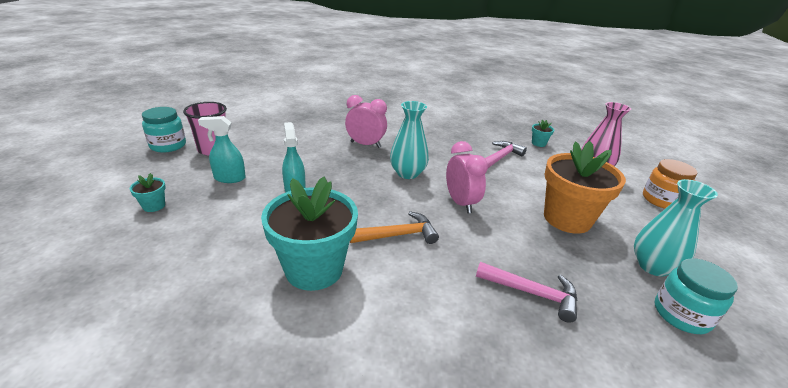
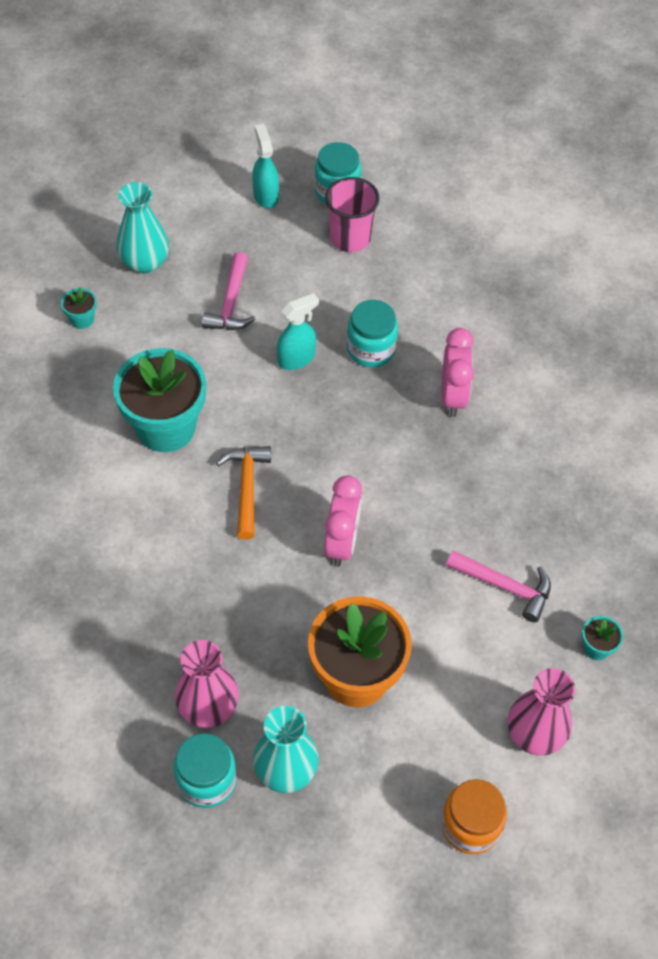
camera: 75 degrees right, 25 degrees up
(154, 206) = (212, 253): turquoise flower pot -> turquoise flower pot (82, 319)
(229, 178) = (292, 287): turquoise spray bottle -> turquoise spray bottle (266, 196)
(310, 161) = (371, 349): none -> turquoise jar
(398, 235) = (247, 487): orange hammer -> orange hammer turned 150 degrees counterclockwise
(407, 173) = (391, 468): turquoise vase -> turquoise vase (145, 262)
(460, 203) = (341, 543): pink clock -> pink clock turned 45 degrees counterclockwise
(532, 293) = (193, 629): pink hammer -> pink hammer (231, 303)
(609, 299) = (208, 707): none -> pink vase

